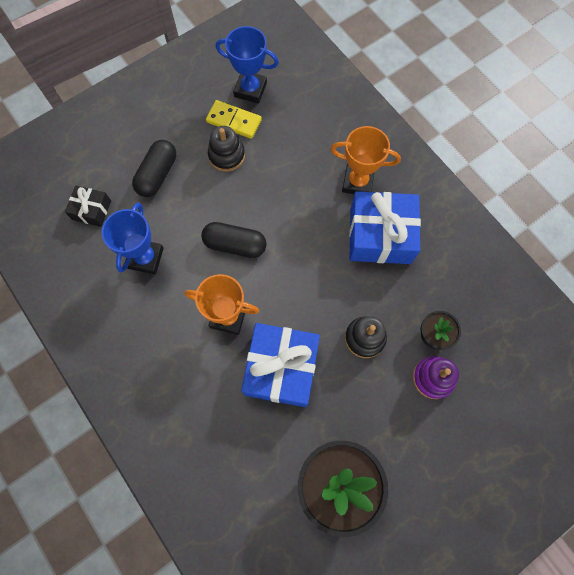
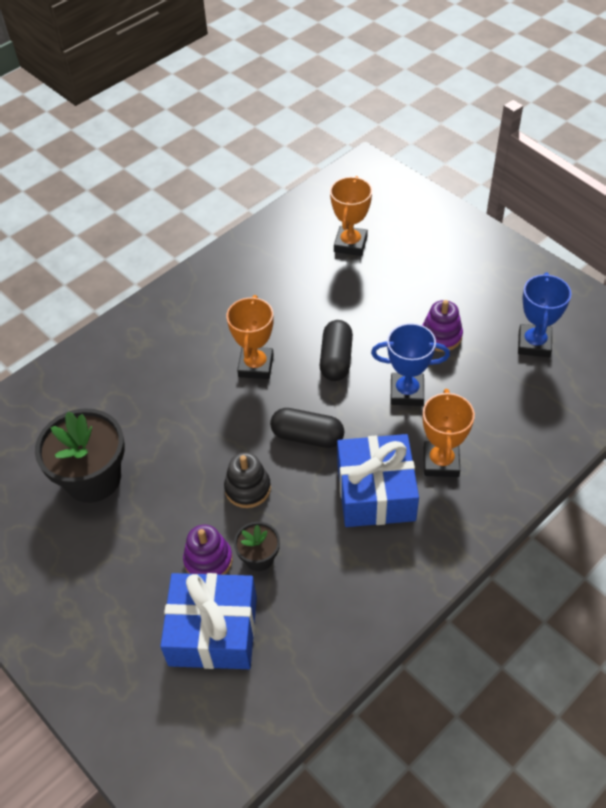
camera: 85 degrees right, 20 degrees down
(91, 210) = (350, 244): black gift -> orange trophy
(145, 258) = (308, 292): blue trophy -> blue trophy (407, 392)
(157, 175) = (402, 284): black capsule -> black capsule (307, 436)
(226, 155) = (441, 336): black stacking toy -> purple stacking toy
(234, 121) = (487, 335): yellow domino -> none
(281, 368) = (206, 417): blue gift -> blue gift (213, 631)

